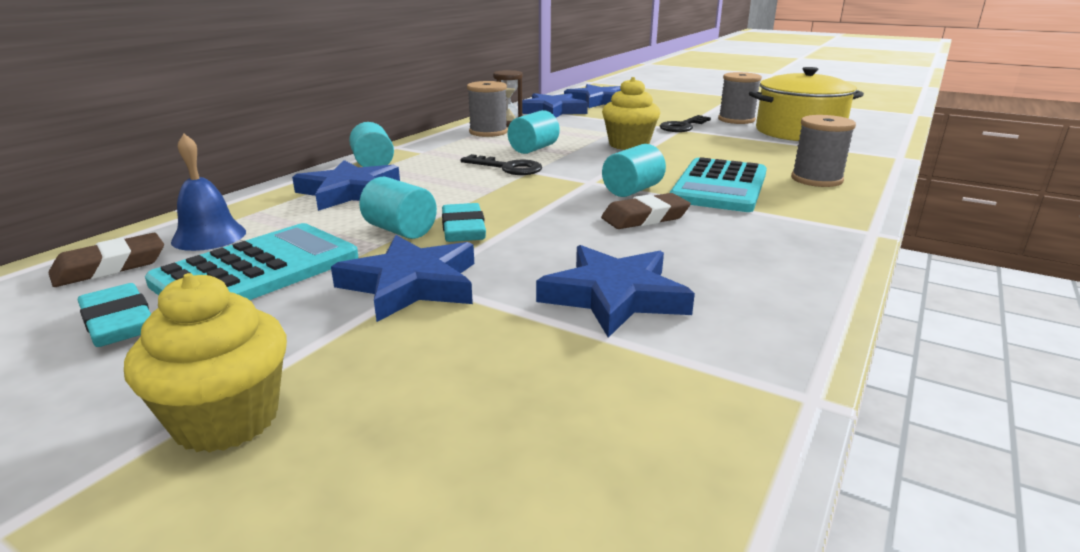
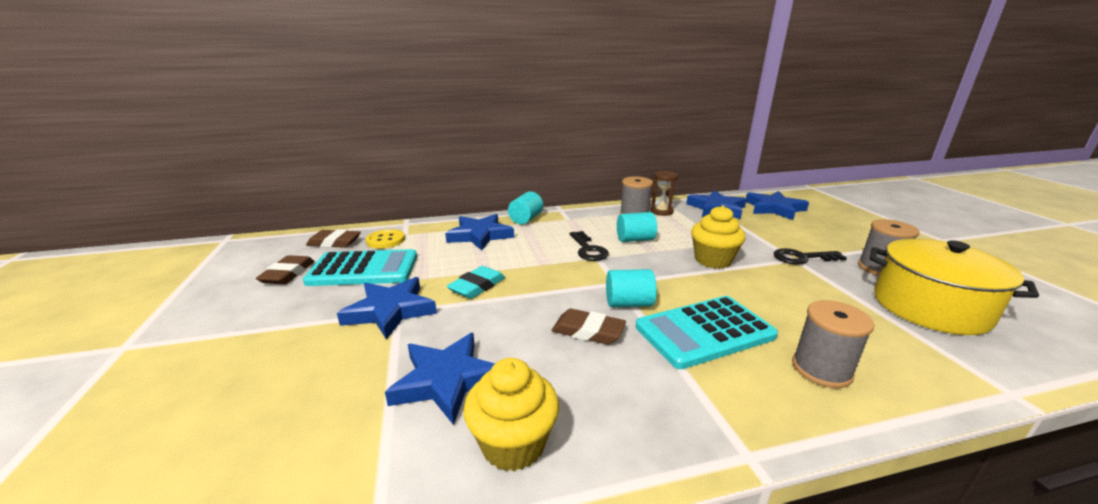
camera: 45 degrees right, 0 degrees up
(118, 323) = (288, 274): turquoise eraser -> brown eraser
(209, 236) = (386, 240): blue bell -> yellow button
(227, 420) = (223, 343): yellow cupcake -> yellow cupcake (513, 444)
(400, 230) = (451, 272): turquoise cylinder -> none

